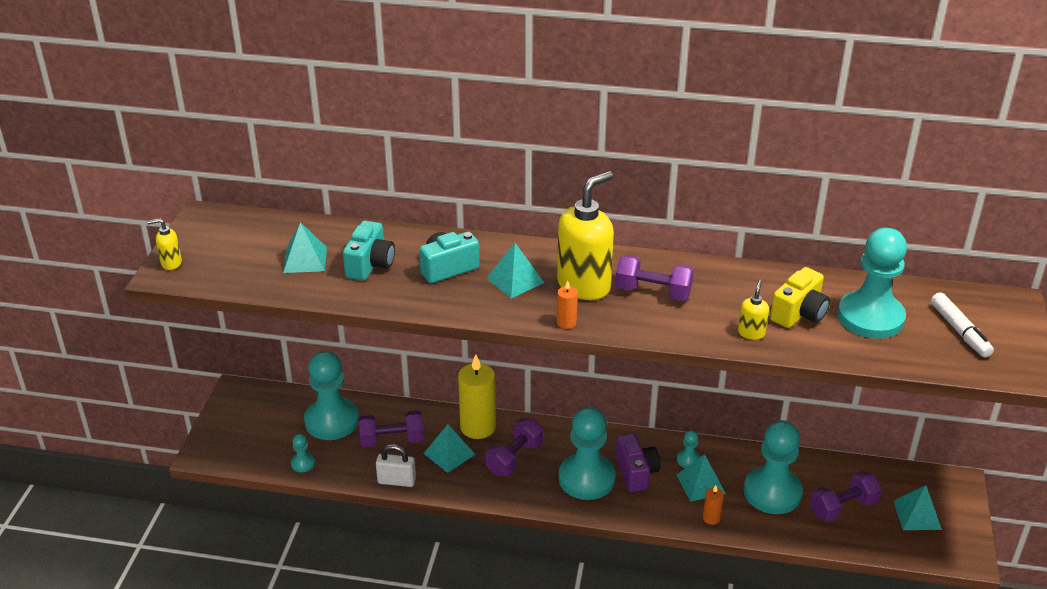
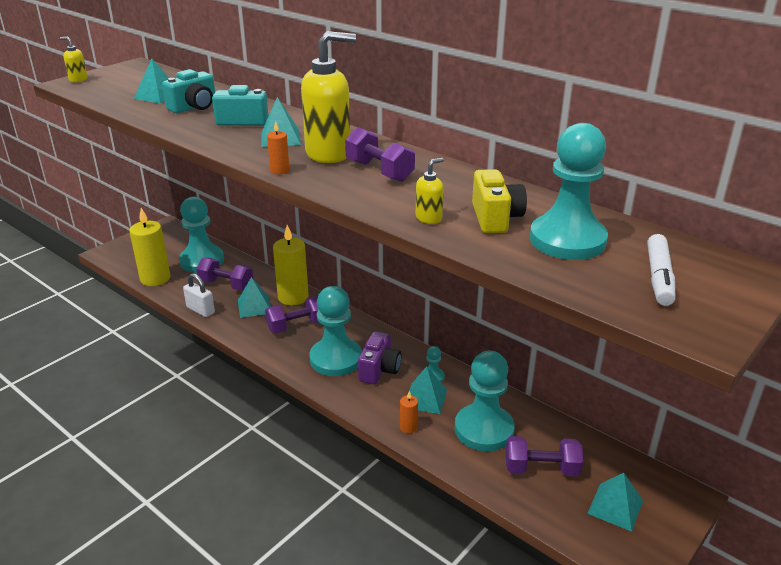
camera: 30 degrees right, 5 degrees down
(303, 463) = (155, 278): turquoise pawn -> yellow candle
(799, 313) = (495, 218): yellow camera -> yellow camera turned 75 degrees counterclockwise

